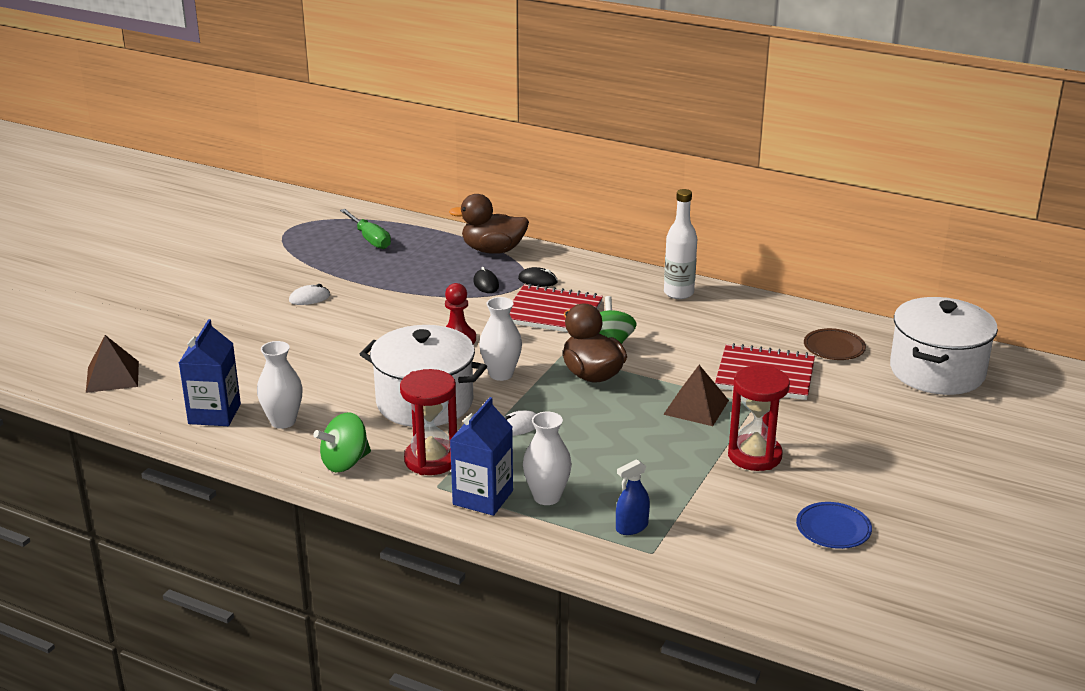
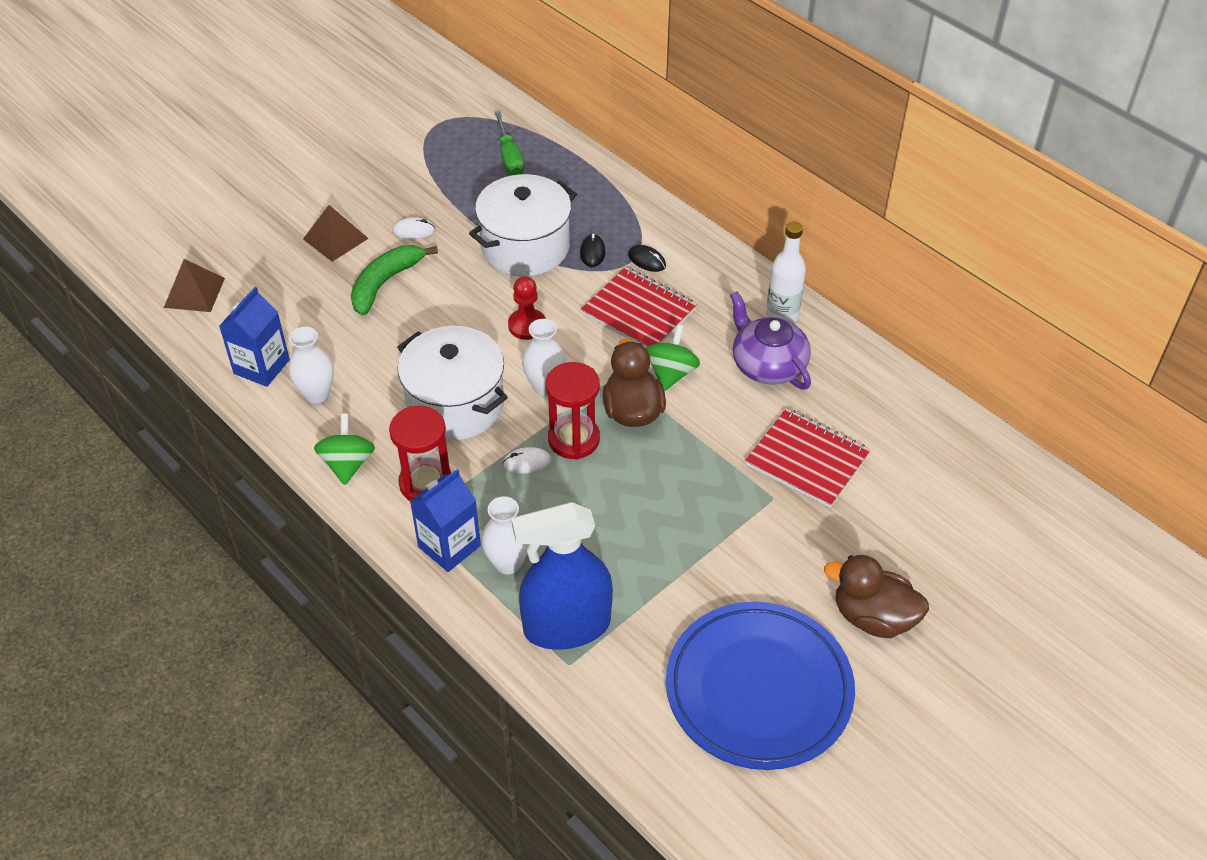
camera: 20 degrees right, 20 degrees up
(303, 336) = (385, 283): none -> green banana
(345, 463) = (347, 464): green spinning top -> green spinning top turned 105 degrees clockwise
(493, 250) = (623, 204): brown duck -> brown duck (873, 617)
(632, 527) = (567, 626): blue spray bottle -> blue spray bottle, size x2.45
(688, 324) = (767, 364): none -> purple teapot
(696, 407) = (712, 485): brown pyramid -> brown pyramid (335, 238)
(754, 456) = (735, 569): red hourglass -> red hourglass (573, 439)
(833, 529) = (758, 689): blue plate -> blue plate, size x2.45
(834, 348) = (902, 440): brown plate -> none
(937, 371) = (994, 505): white pot -> white pot (525, 247)

